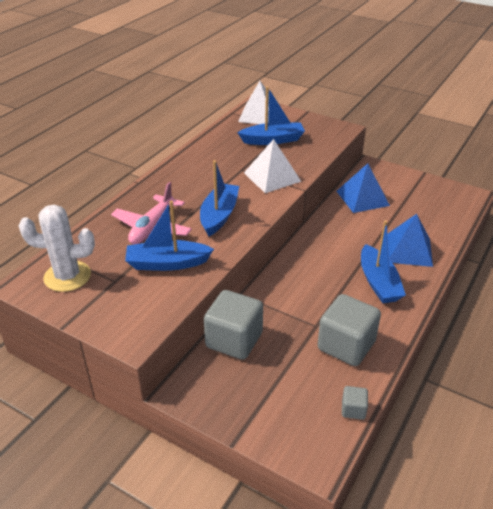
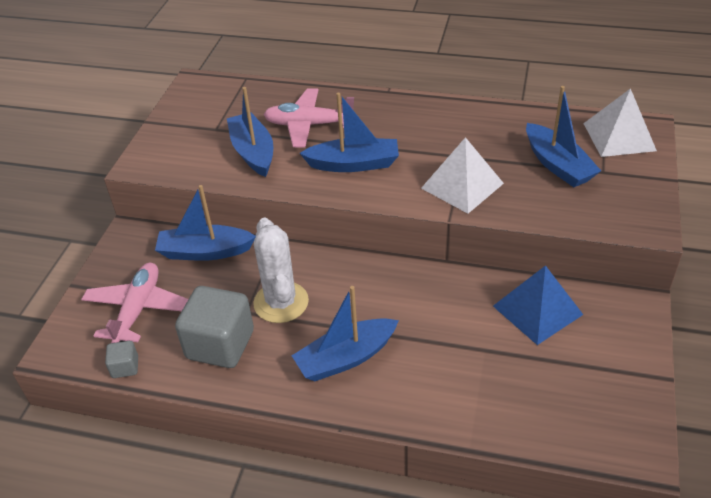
camera: 75 degrees right, 5 degrees up
(67, 276) = (213, 100): white cactus -> white cactus (281, 302)
(234, 340) = (205, 251): grey cube -> blue boat
(287, 394) = (138, 309): none -> pink plane
(408, 250) = (433, 382): blue pyramid -> none

